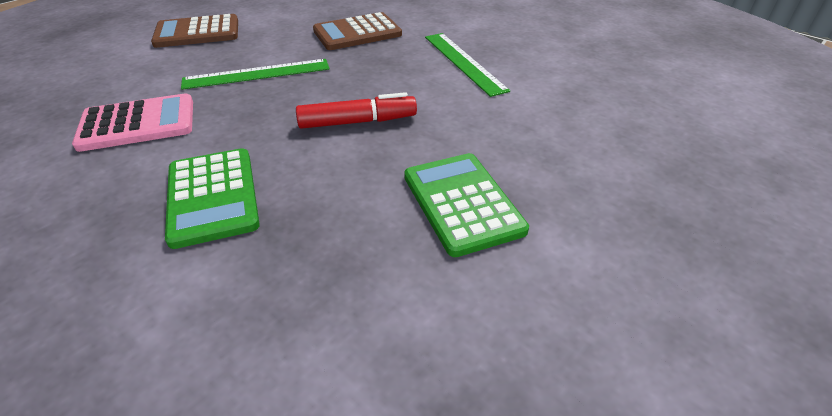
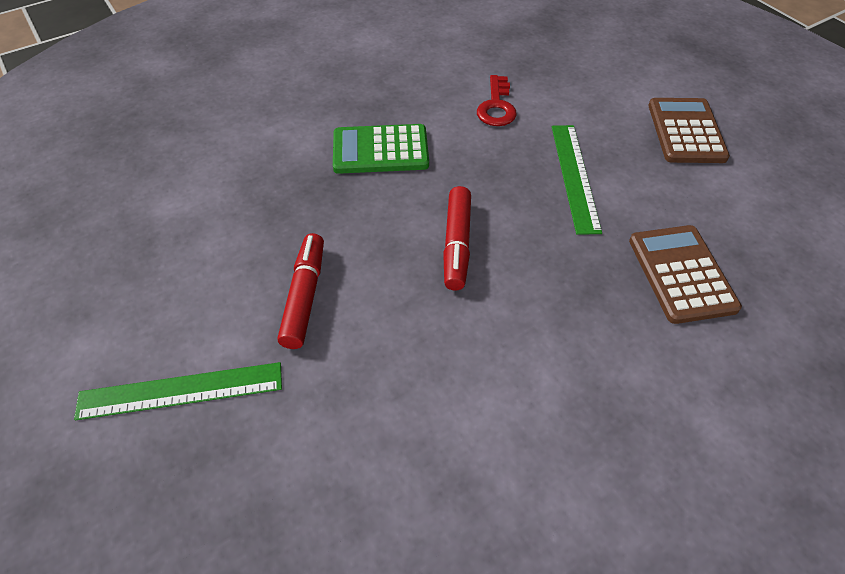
camera: 105 degrees right, 10 degrees up
(138, 124) = (496, 106): pink calculator -> red key
(462, 203) = (305, 296): green calculator -> red marker
(464, 62) = (575, 377): green ruler -> green ruler (181, 391)

